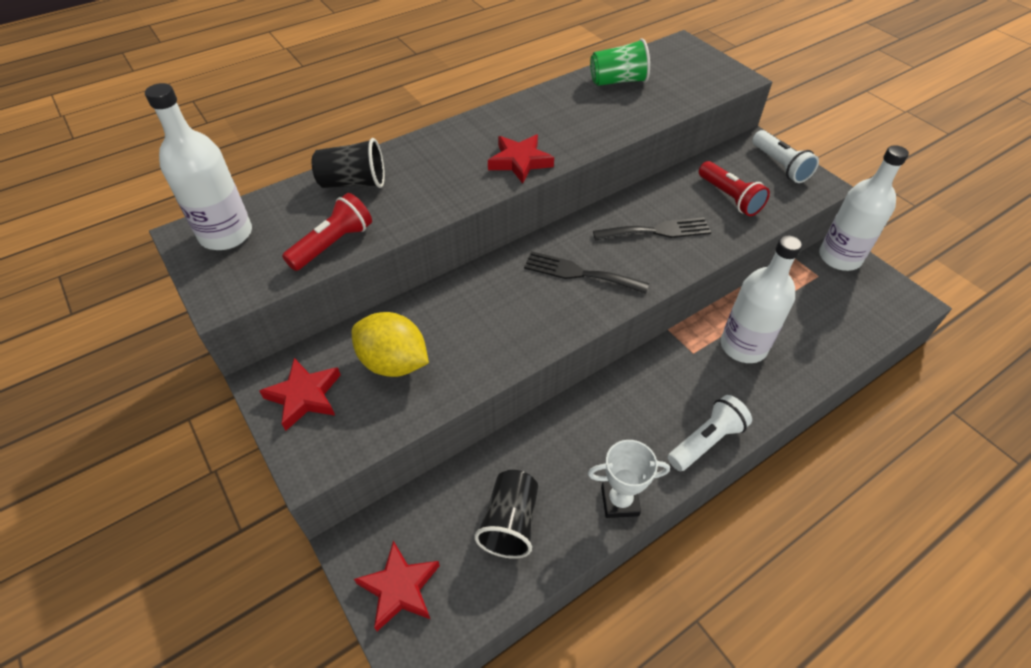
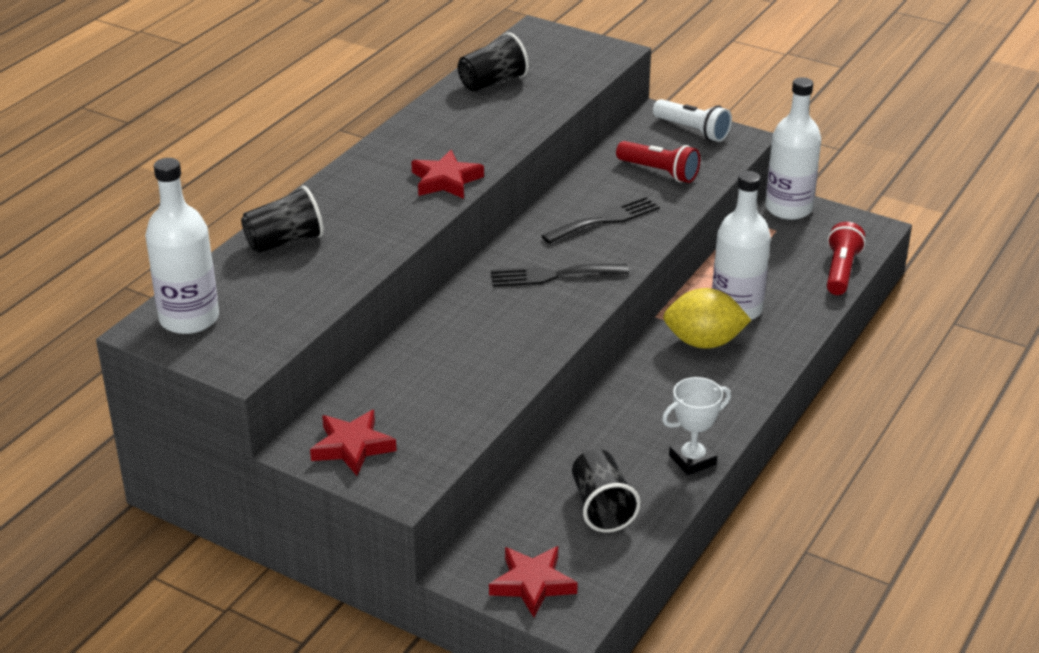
camera: 25 degrees left, 15 degrees down
(333, 244) = (313, 296): red flashlight -> red flashlight (841, 271)
(394, 363) = (421, 396): yellow lemon -> yellow lemon (704, 342)
(618, 81) = (492, 82): green cup -> black cup
(706, 441) = (744, 392): white flashlight -> none

